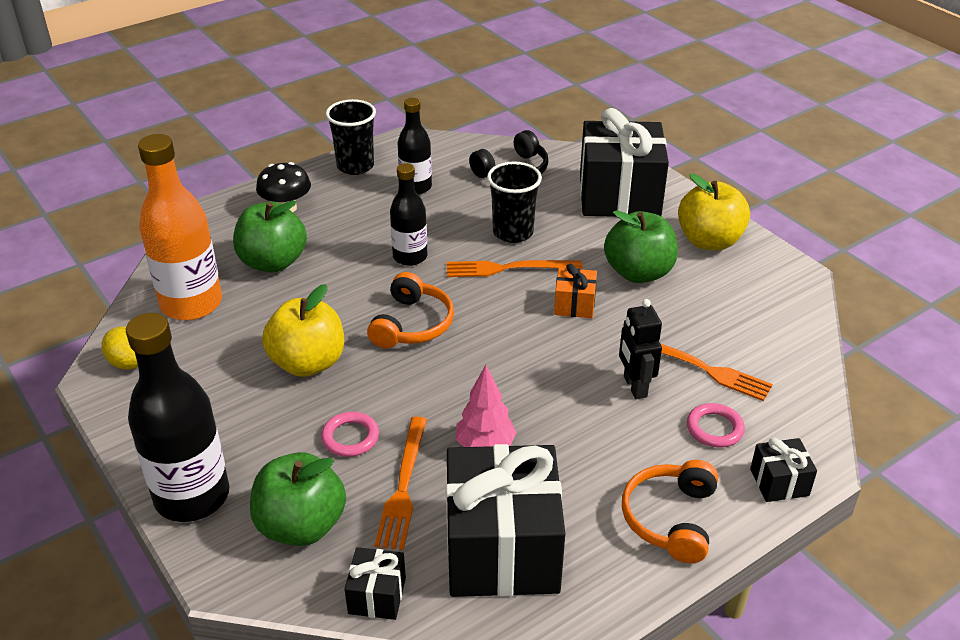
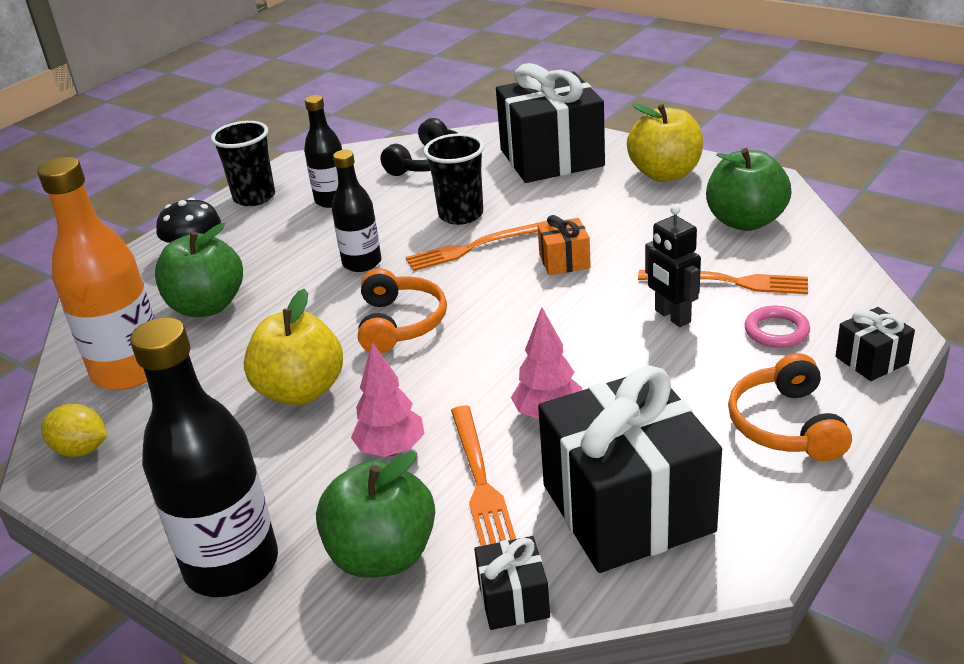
camera: 15 degrees left, 5 degrees down
(350, 437) = (391, 449): pink ring -> pink tree
(638, 272) = (612, 217): green apple -> green apple (745, 221)

